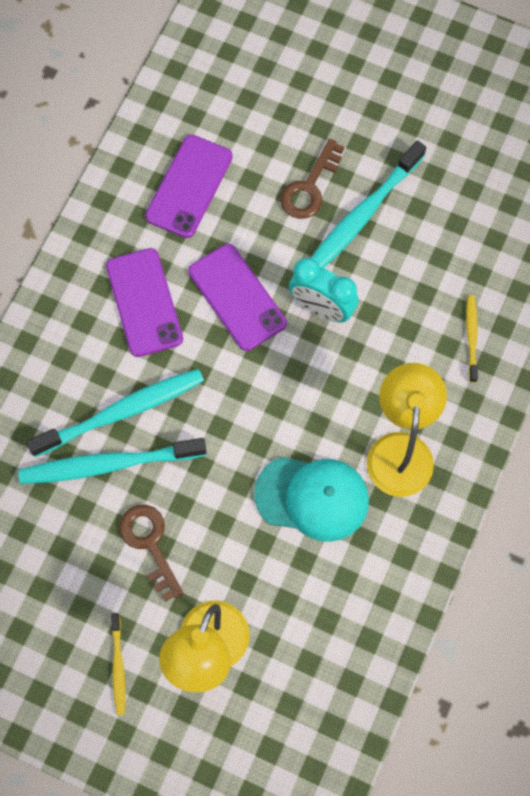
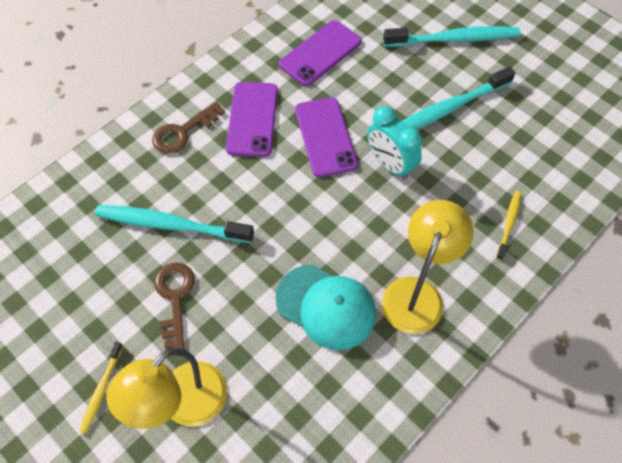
camera: 20 degrees right, 10 degrees down
(121, 412) = (199, 190): turquoise toothbrush -> turquoise toothbrush (454, 39)
(309, 187) = (412, 79): brown key -> brown key (183, 132)

